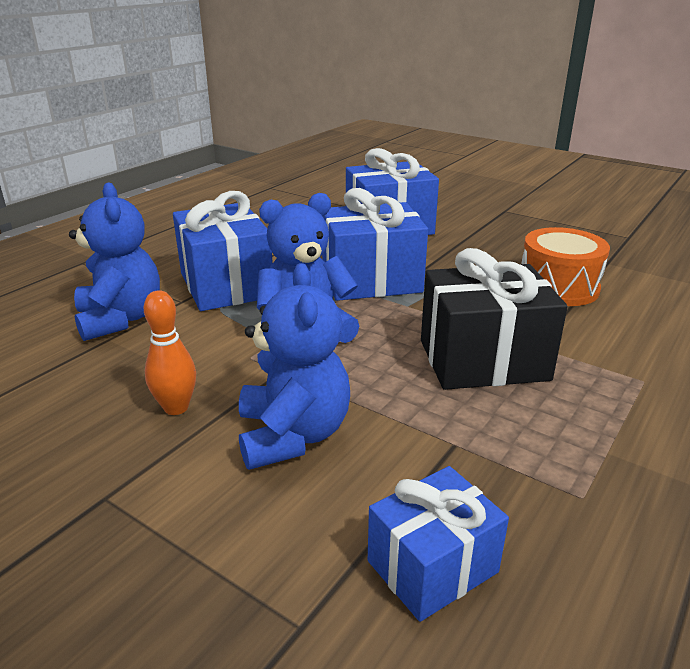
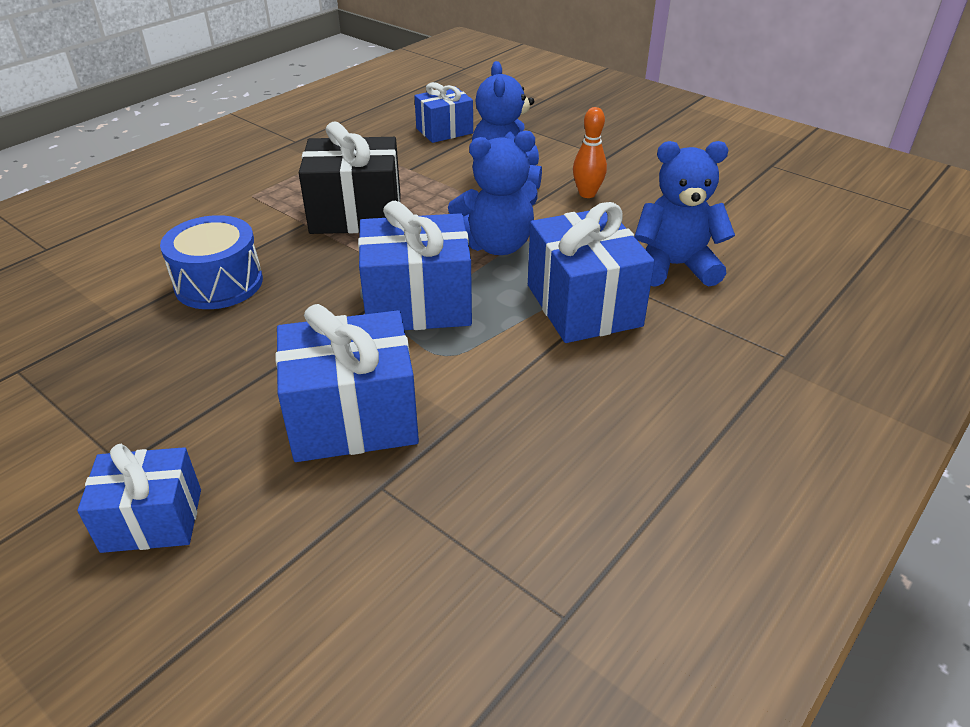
camera: 175 degrees left, 10 degrees up
(120, 319) = (674, 266): blue teddy bear -> blue teddy bear turned 105 degrees clockwise
(466, 198) = (152, 520): none -> blue gift
(558, 287) = (219, 283): orange drum -> blue drum

